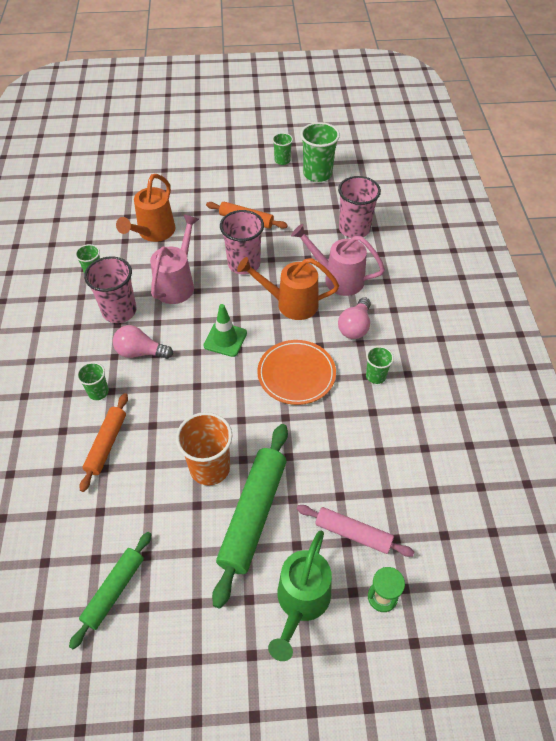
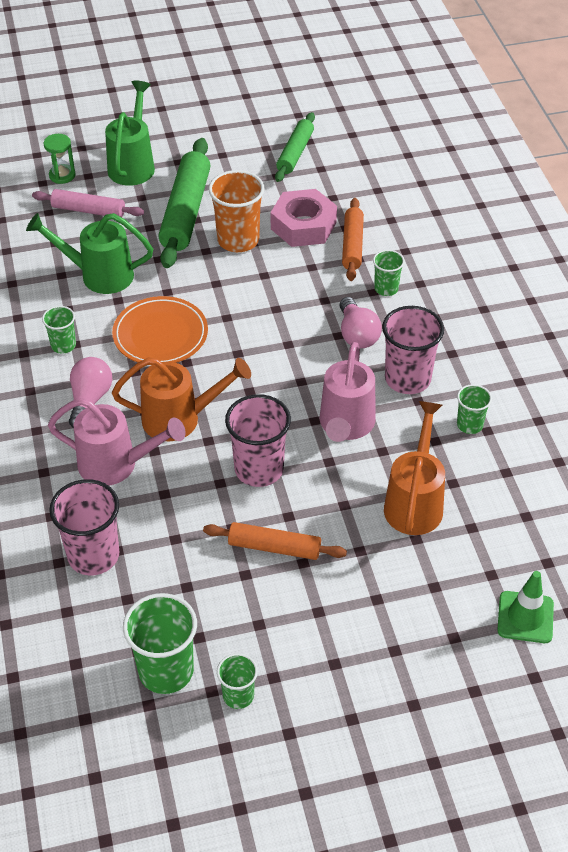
camera: 170 degrees right, 5 degrees down
(140, 352) = (357, 334): pink light bulb -> pink light bulb turned 75 degrees clockwise
(142, 476) = (303, 225): none -> pink nut
(225, 339) = (257, 362): green traffic cone -> green traffic cone (525, 617)
(344, 445) = (99, 275): none -> green watering can

